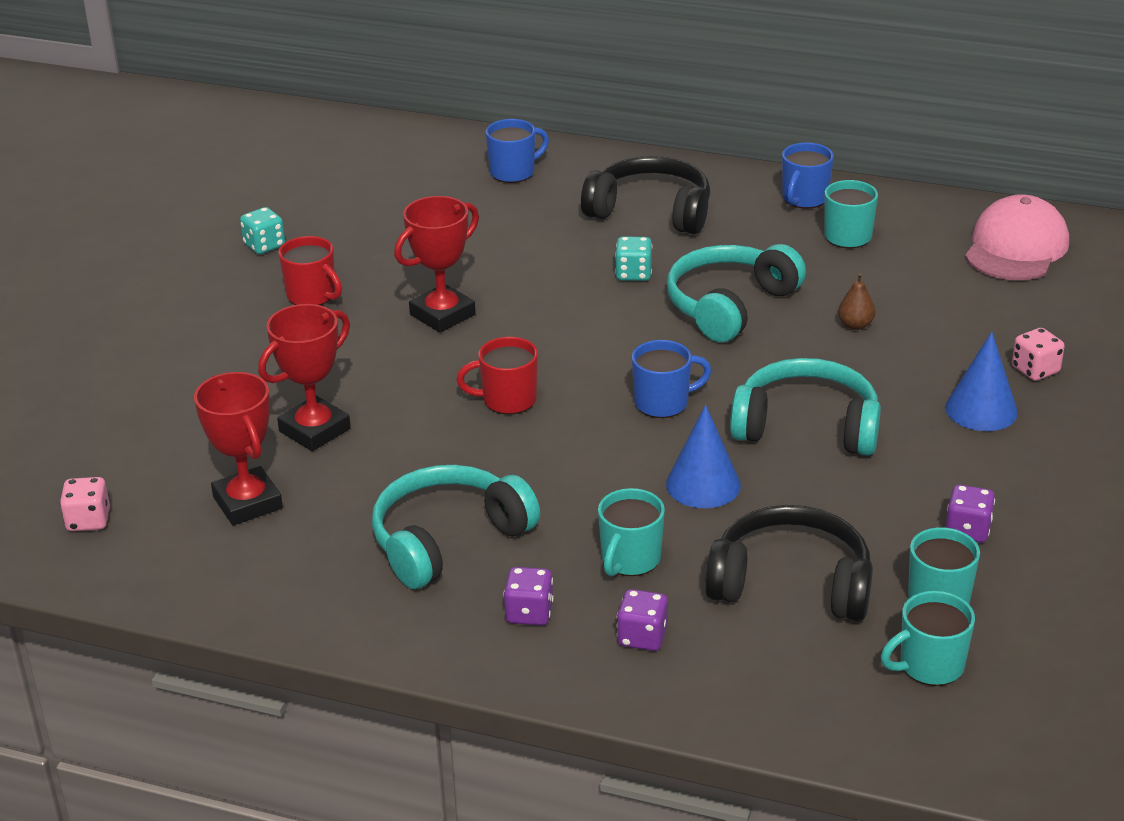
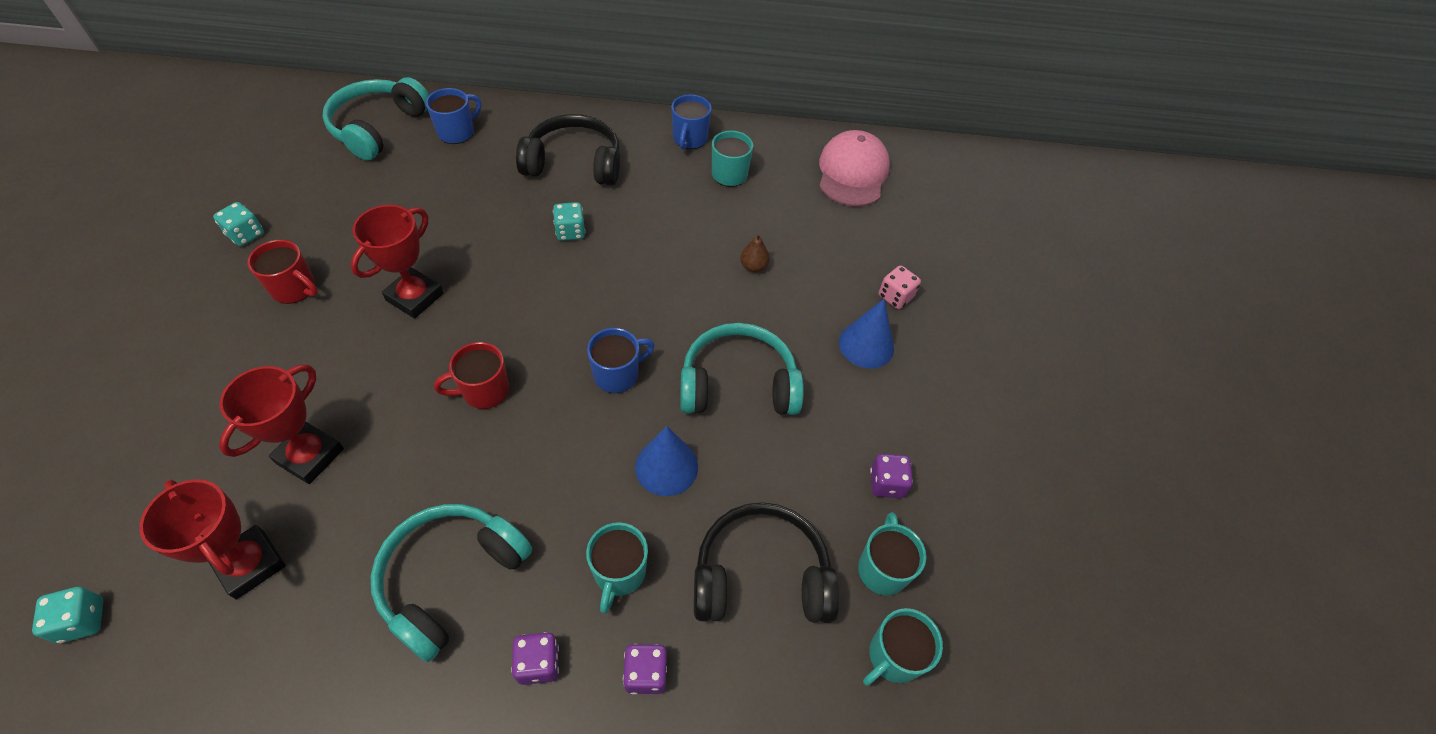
camera: 20 degrees left, 20 degrees up
(88, 520) = (82, 620): pink dice -> turquoise dice
(730, 305) = (653, 257): turquoise headphones -> turquoise headphones (378, 127)

